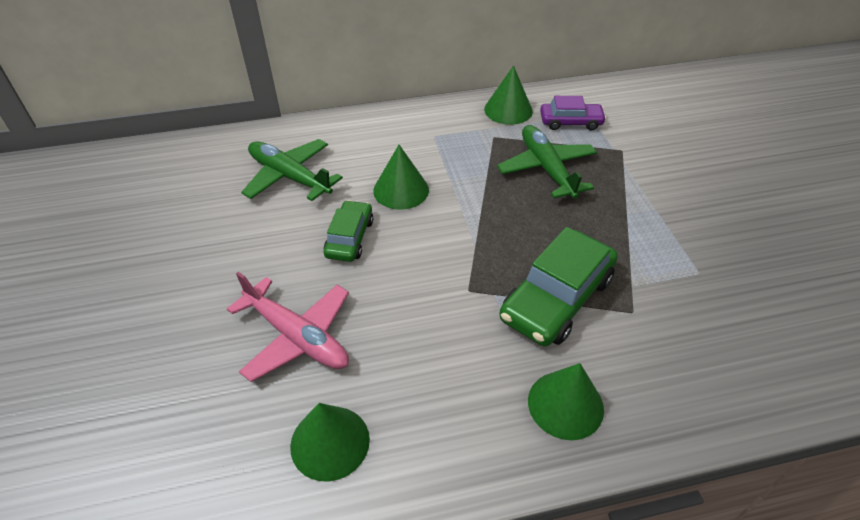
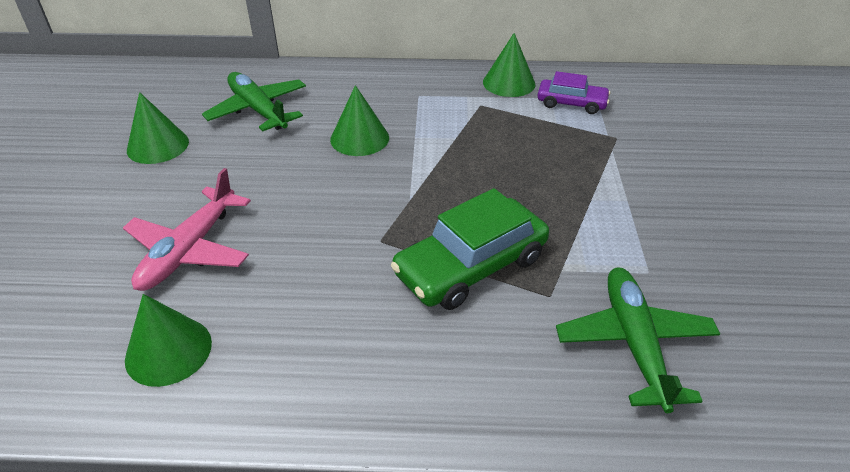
camera: 15 degrees right, 5 degrees down
(297, 337) = (189, 250): pink plane -> pink plane turned 60 degrees clockwise
(349, 238) = (286, 172): green car -> none
(546, 168) = (522, 142): green plane -> green plane (634, 342)
(565, 404) = (427, 370): green cone -> green cone (158, 146)

